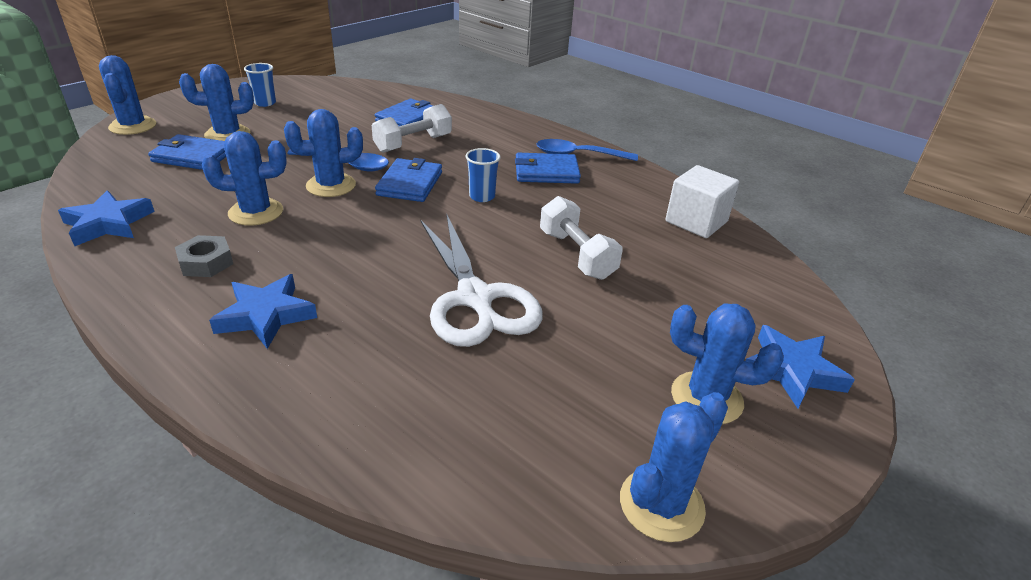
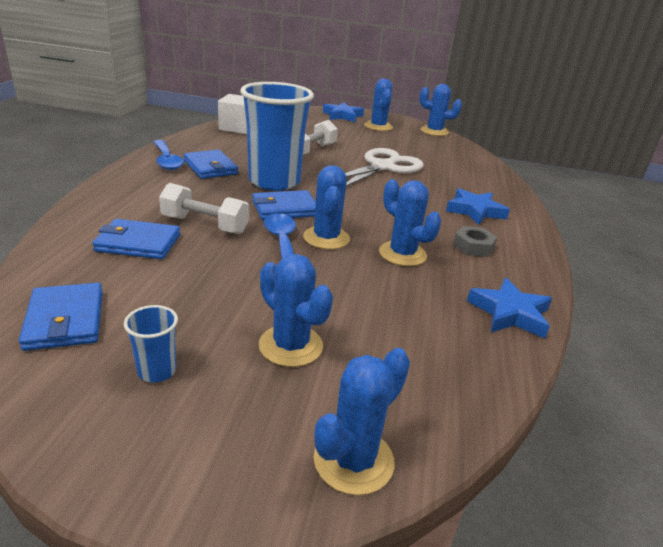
camera: 120 degrees left, 5 degrees down
(193, 156) = (365, 339): blue wallet -> blue wallet (65, 320)
(331, 185) = (326, 238): blue cactus -> blue cactus turned 45 degrees clockwise
(482, 196) = (274, 181): blue cup -> blue cup, size x2.49

